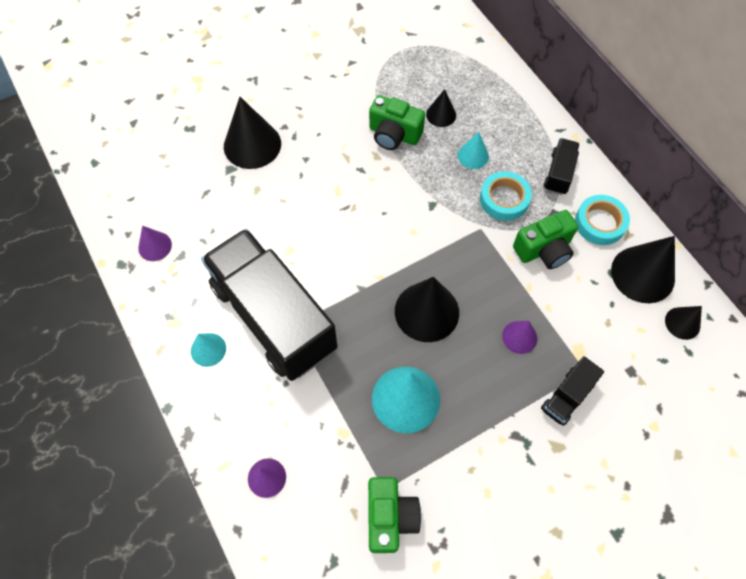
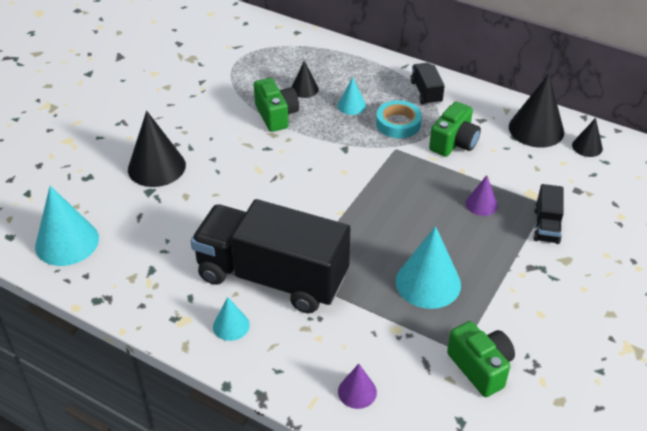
camera: 30 degrees left, 20 degrees down
(133, 191) = (67, 242): none -> turquoise cone
(155, 246) = (120, 273): purple cone -> none
(394, 134) = (276, 115): green camera -> green camera turned 105 degrees counterclockwise
(426, 311) = (397, 218): black cone -> none
(600, 223) = (480, 111): turquoise tape -> none

